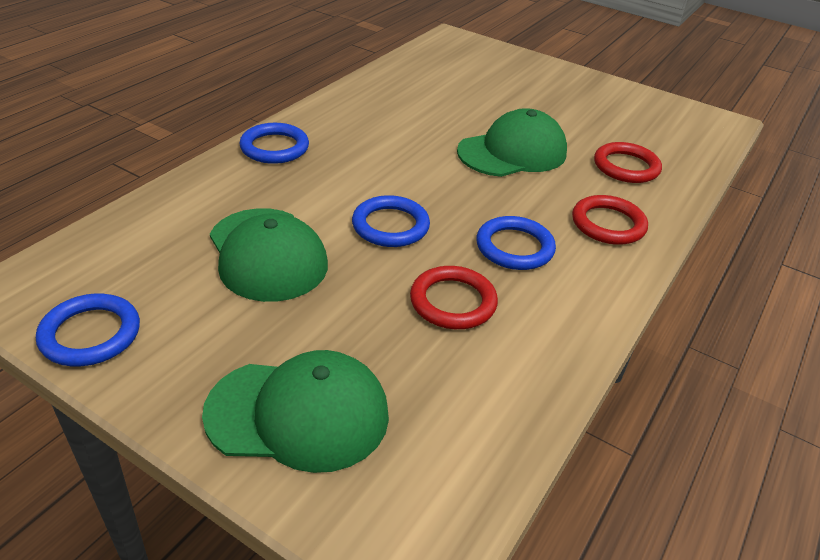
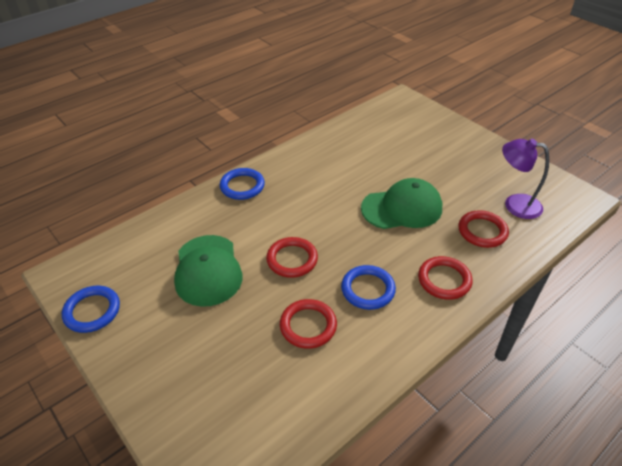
camera: 20 degrees right, 5 degrees up
(298, 414) = (184, 388): green cap -> none
(390, 226) = (292, 259): blue ring -> red ring
(649, 135) = (515, 204): none -> purple lamp

